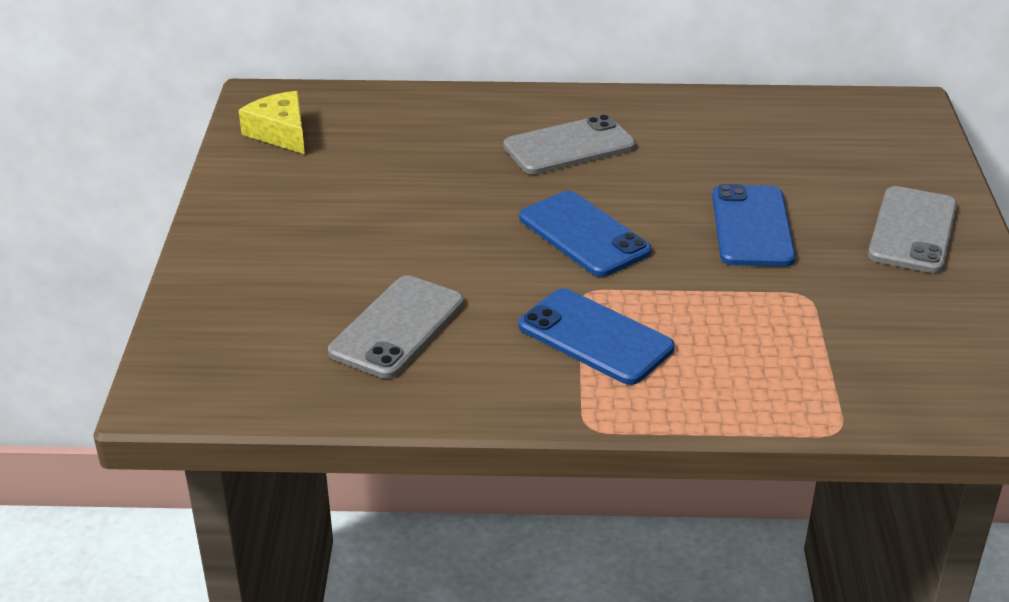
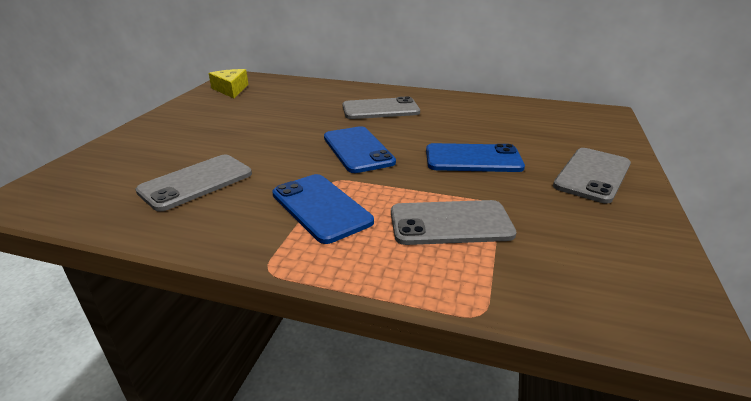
camera: 15 degrees right, 5 degrees down
(752, 227) = (473, 159): blue phone -> blue phone turned 75 degrees clockwise
(765, 332) = (450, 223): none -> grey phone

